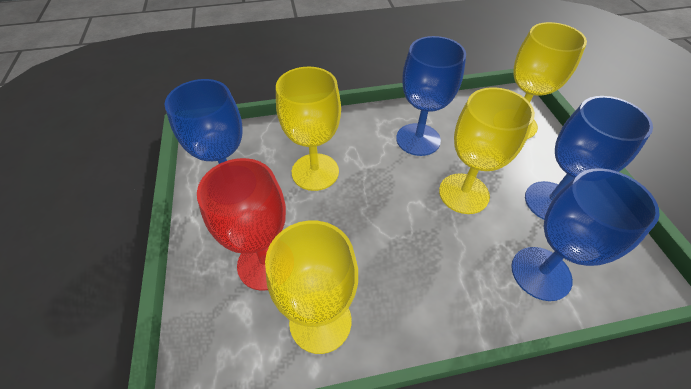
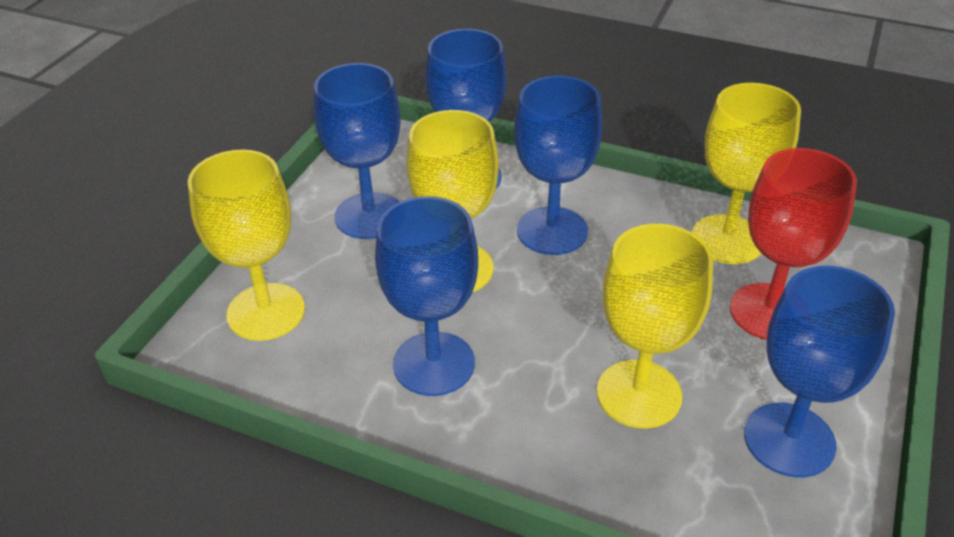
camera: 145 degrees left, 10 degrees down
(441, 255) = (552, 231): none -> blue goblet

